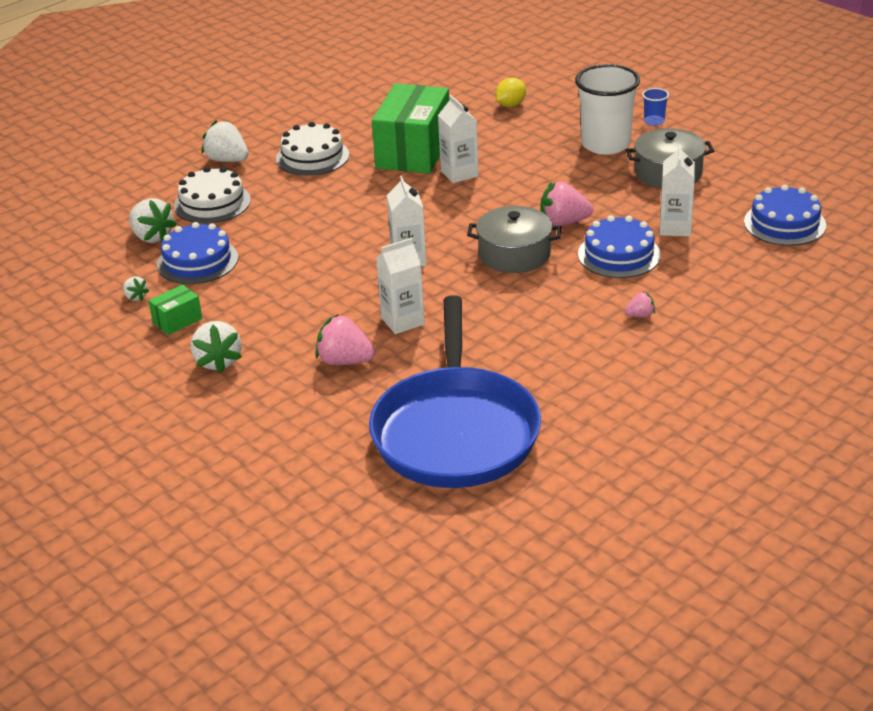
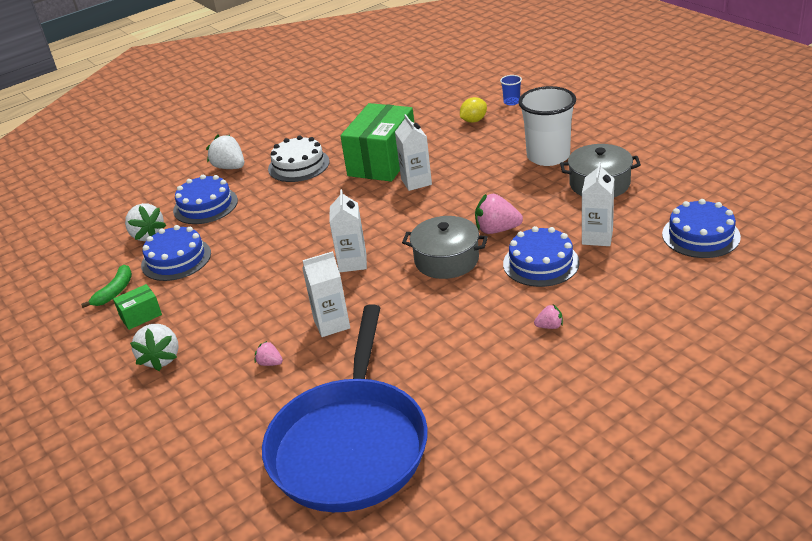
camera: 10 degrees right, 0 degrees up
(135, 297) = (115, 292): white strawberry -> green banana
(212, 203) = (205, 205): white cake -> blue cake
(345, 361) = (270, 363): pink strawberry -> pink strawberry, size x0.53
(654, 121) = (594, 135): blue cup -> blue cup (512, 102)

